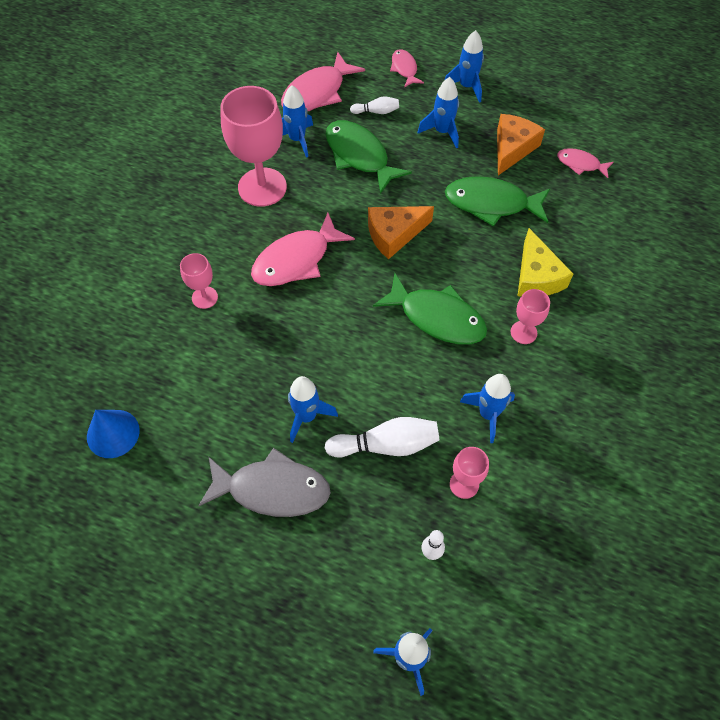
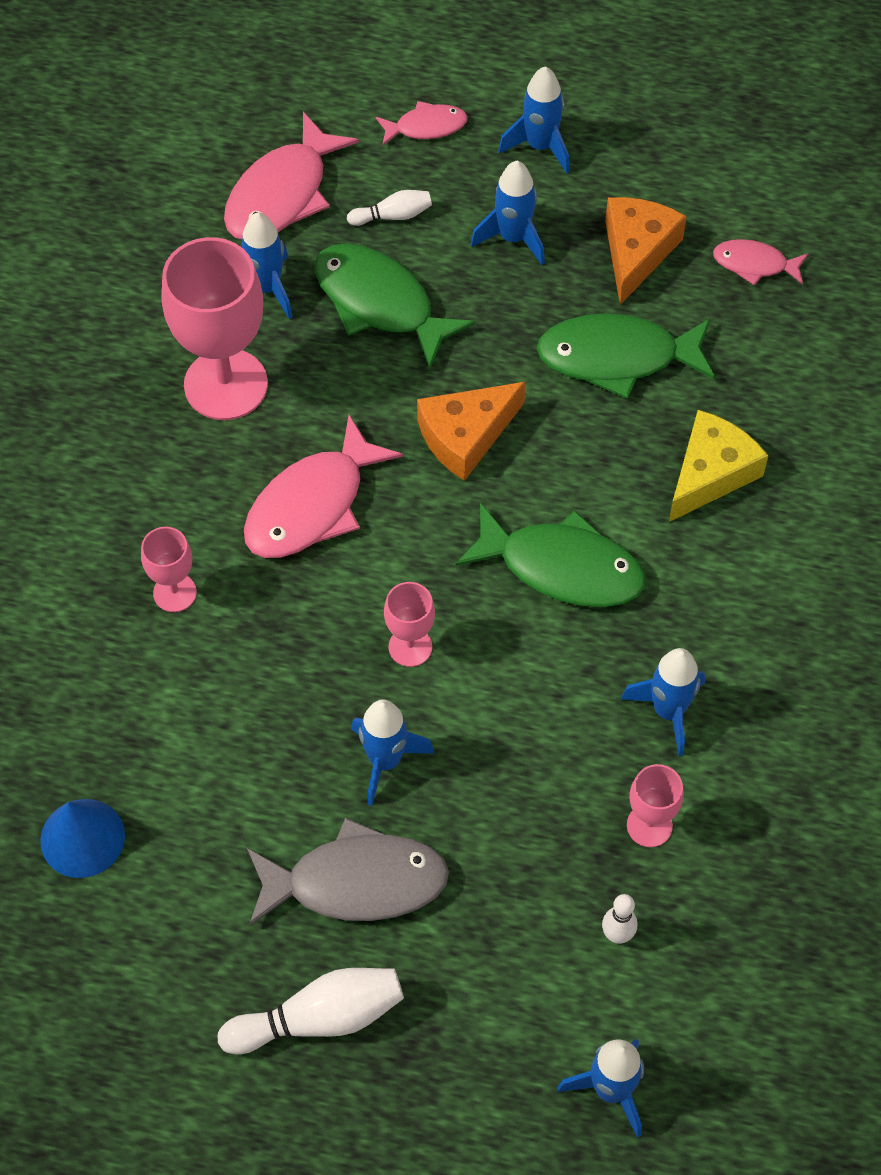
camera: 10 degrees left, 0 degrees up
(386, 445) = (519, 785): white bowling pin -> white bowling pin (319, 1018)
(404, 69) = (426, 127): pink fish -> pink fish turned 105 degrees clockwise
(523, 332) = (703, 570): pink goblet -> pink goblet (410, 647)
(536, 276) = (710, 473): yellow cheese -> yellow cheese turned 120 degrees counterclockwise

